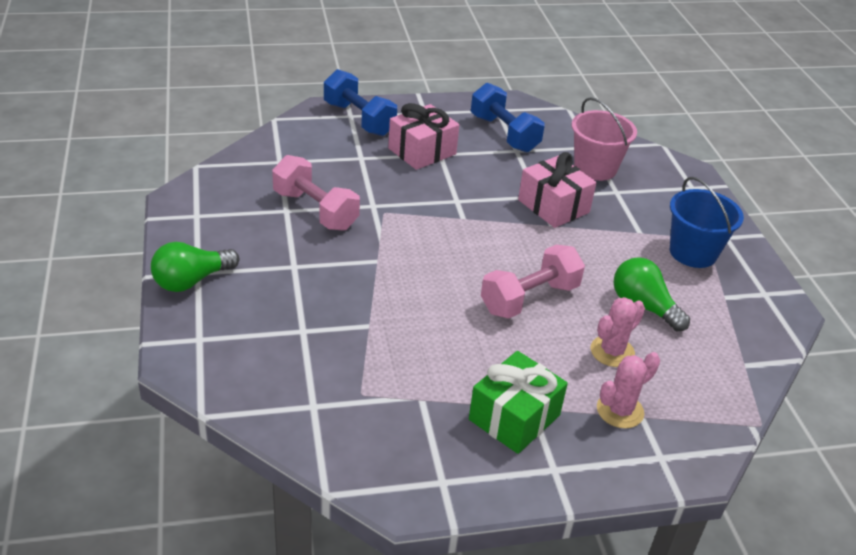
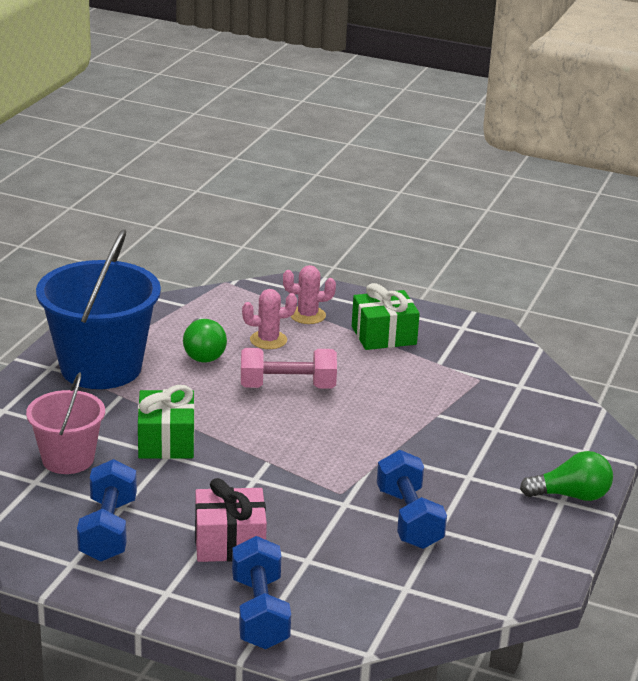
camera: 145 degrees left, 10 degrees down
(315, 210) = (409, 519): pink dumbbell -> blue dumbbell
(553, 206) = (166, 441): pink gift -> green gift
(693, 252) = (101, 367): blue bucket -> blue bucket, size x1.72

